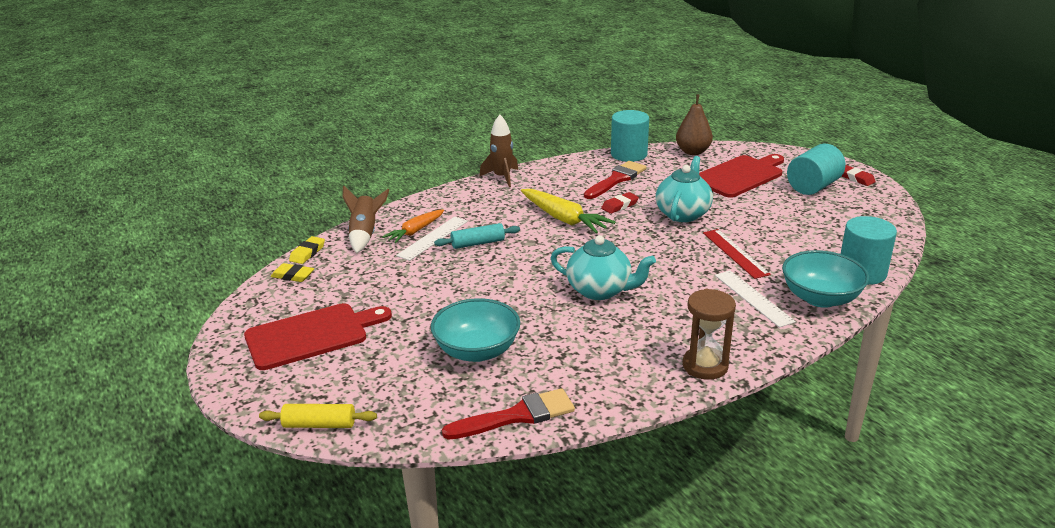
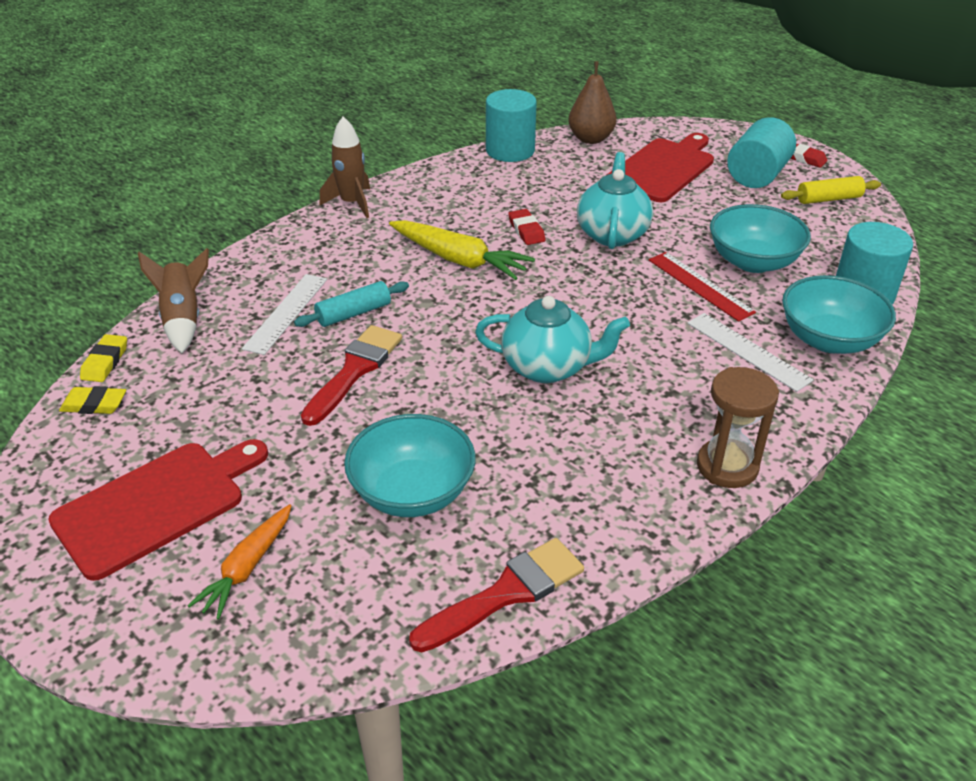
camera: 15 degrees left, 10 degrees up
(319, 424) = (218, 663): yellow rolling pin -> yellow rolling pin (828, 199)
(415, 231) = (257, 305): orange carrot -> orange carrot (247, 567)
(616, 179) = (508, 191): red brush -> red brush (354, 370)
(619, 206) = (526, 230): red eraser -> red eraser turned 60 degrees counterclockwise
(783, 242) = (753, 261): none -> turquoise bowl

